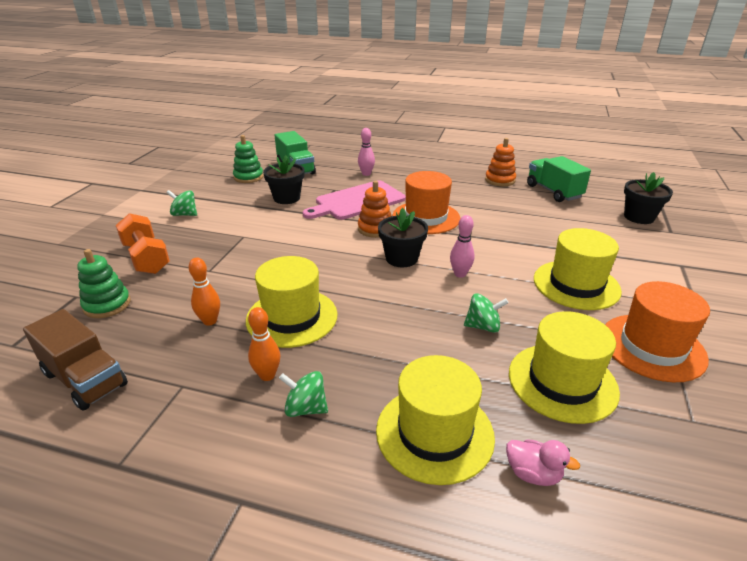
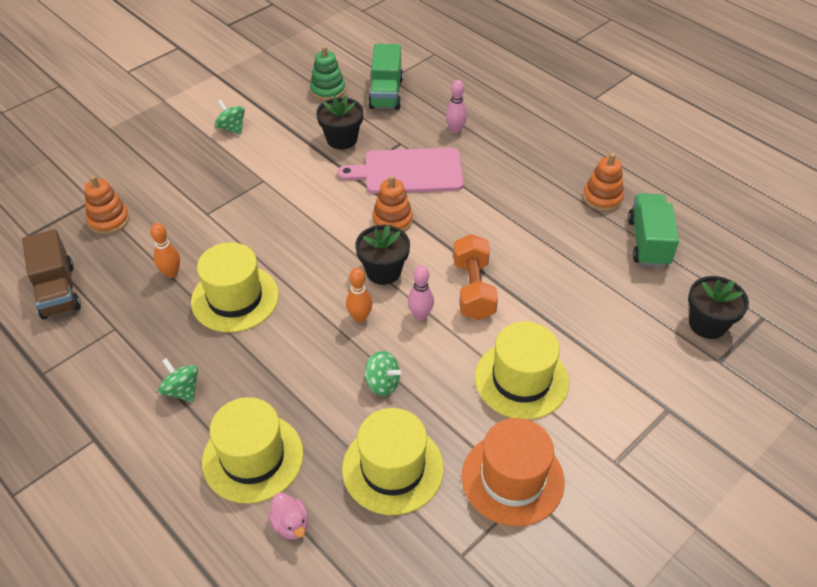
camera: 30 degrees right, 15 degrees up
(107, 305) = (109, 220): green stacking toy -> orange stacking toy
(146, 258) = (167, 176): orange dumbbell -> orange dumbbell (473, 289)
(267, 375) = (176, 348): orange bowling pin -> orange bowling pin (360, 317)
(426, 217) = (458, 225): orange hat -> none

